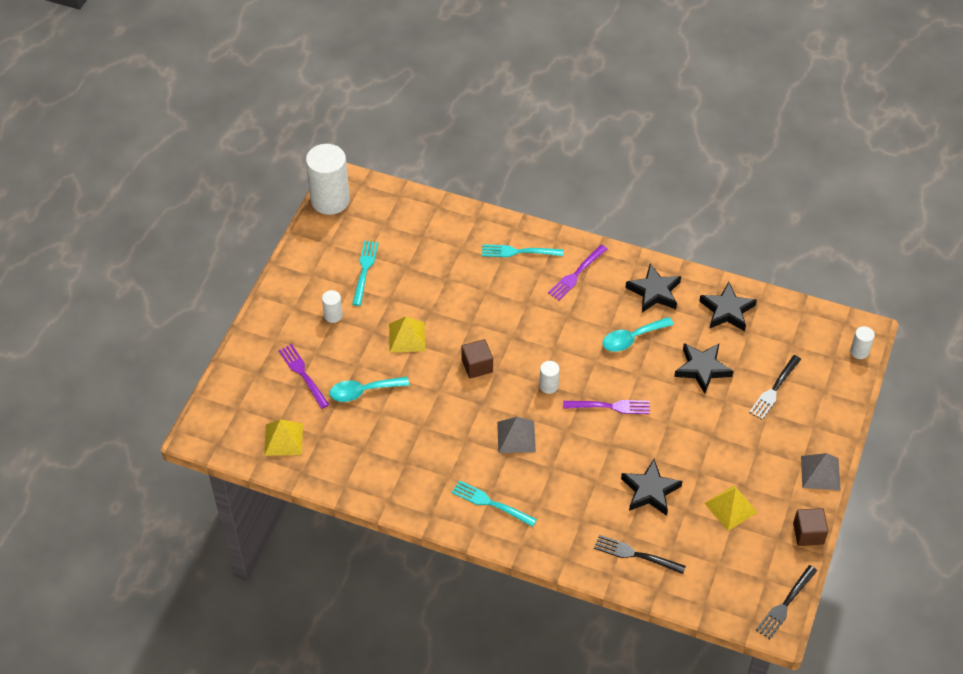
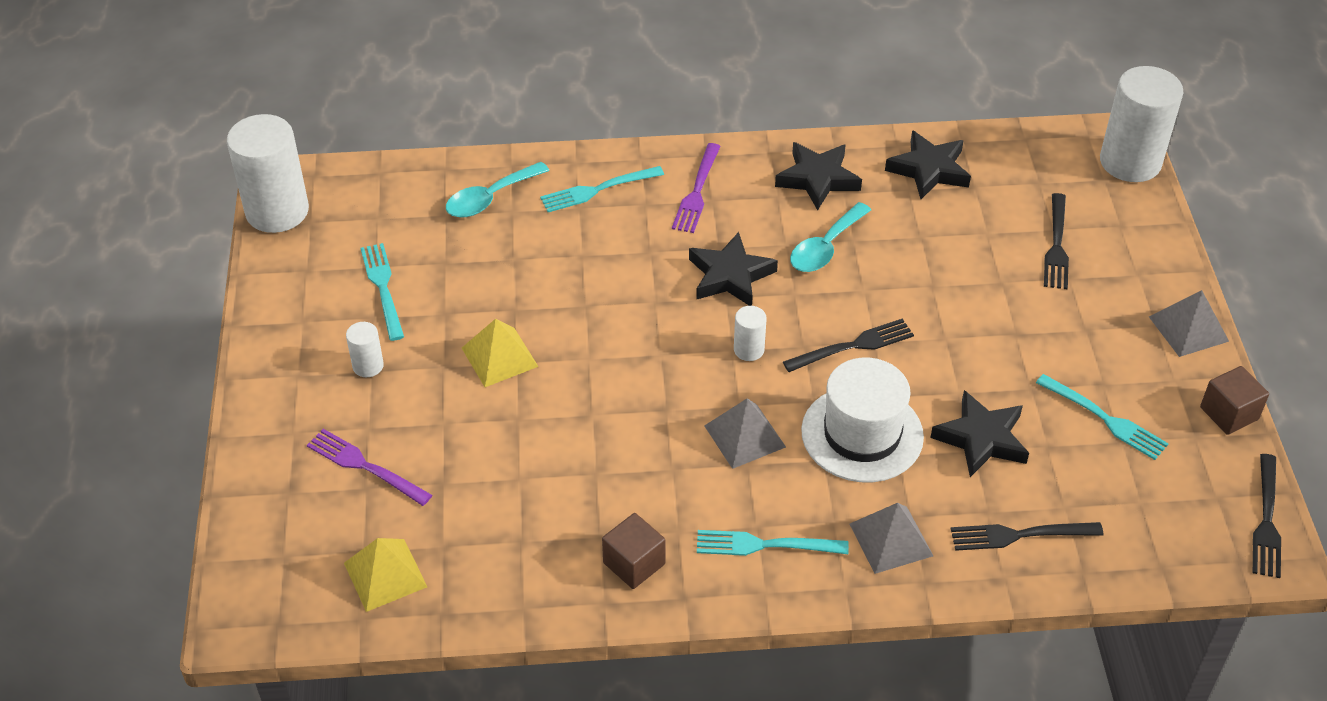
camera: 25 degrees left, 5 degrees down
(363, 391) = (475, 457): turquoise spoon -> turquoise spoon (490, 198)
(477, 366) = (628, 360): brown cube -> brown cube (634, 563)
(561, 528) = (891, 540): none -> grey pyramid
(583, 461) = (862, 434): none -> white hat
(610, 406) = (853, 346): purple fork -> black fork
(702, 369) = (945, 253): black star -> black star (730, 275)
(730, 507) = (1105, 419): yellow pyramid -> turquoise fork
(859, 351) = (1130, 162): white cylinder -> white cylinder, size x2.20

